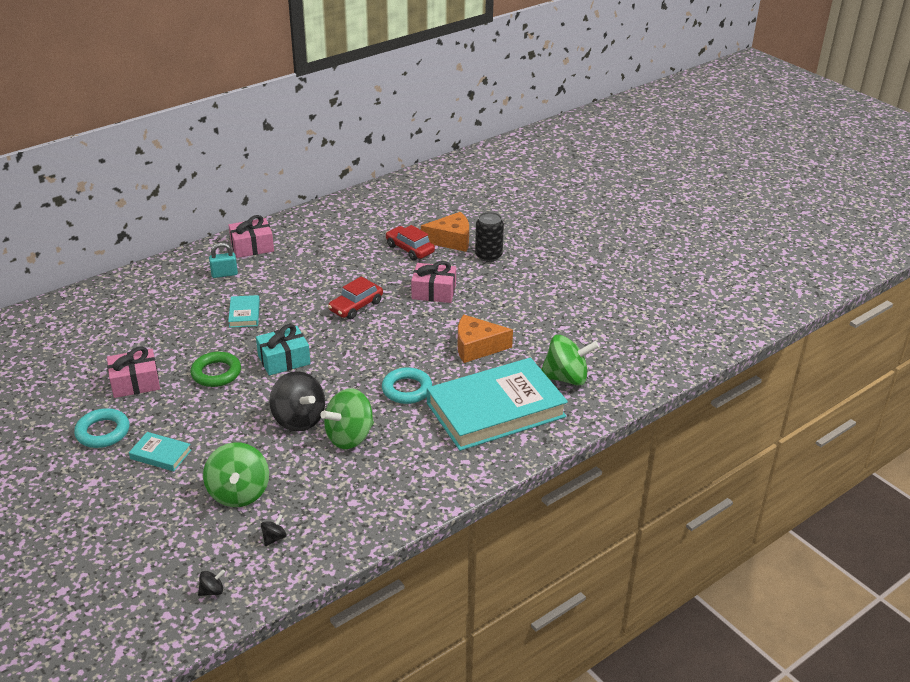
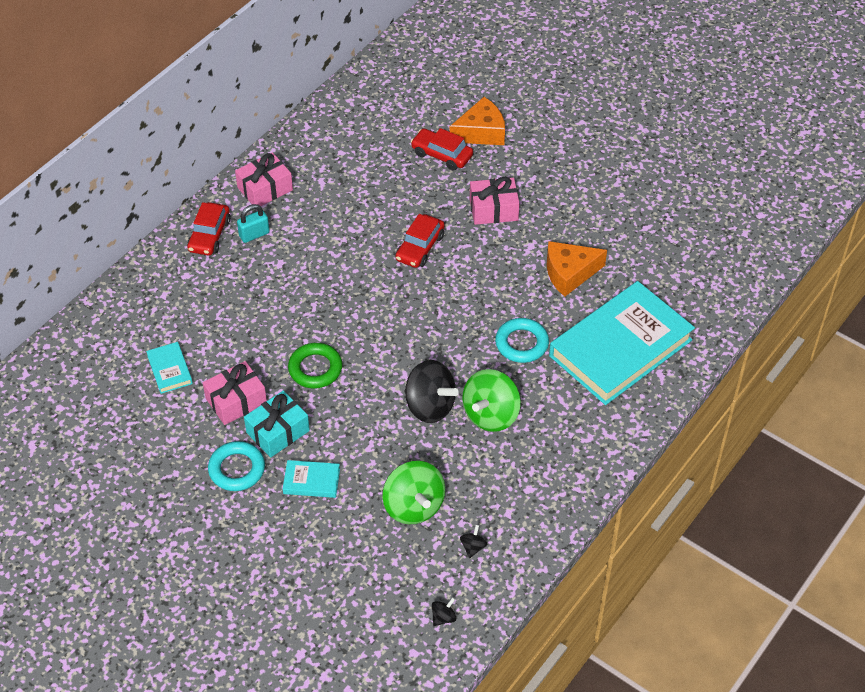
camera: 15 degrees left, 15 degrees up
(188, 268) = (209, 235): none -> red car
(244, 314) = (305, 284): turquoise book -> turquoise book (169, 370)
(284, 360) = (378, 335): turquoise gift -> turquoise gift (278, 431)
(488, 256) = (530, 146): black can -> none
(566, 378) = (674, 292): green spinning top -> none

